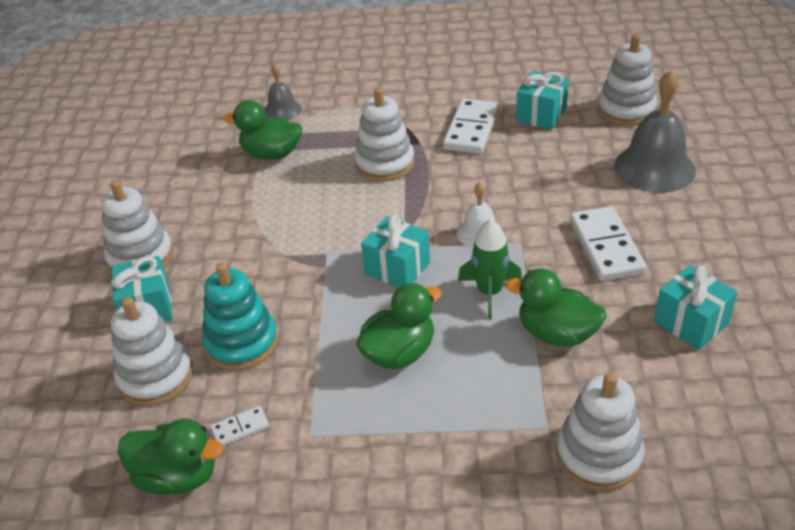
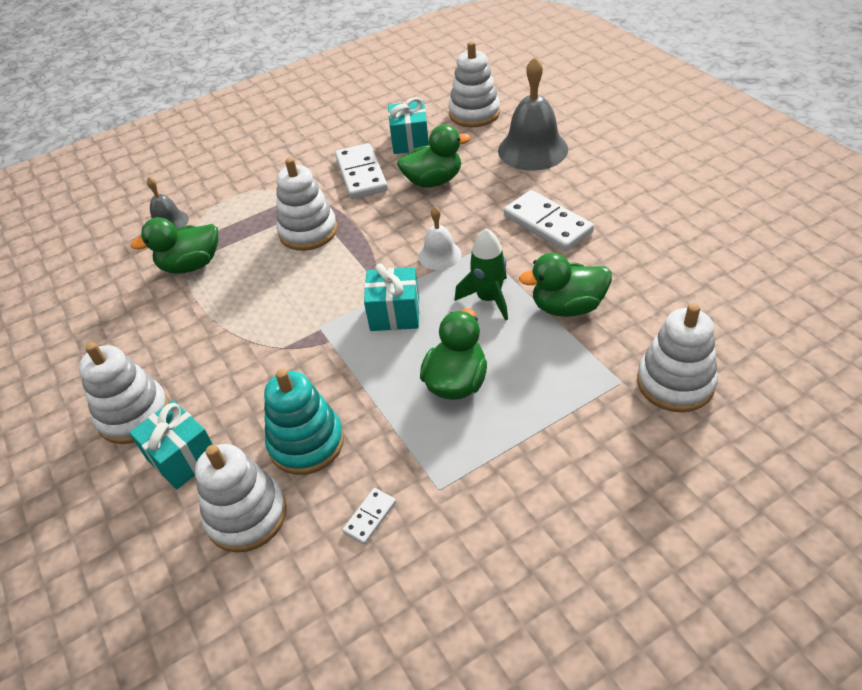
camera: 30 degrees left, 5 degrees up
(177, 476) = (347, 592): green duck -> green duck (433, 181)
(690, 323) = (655, 253): turquoise gift -> none

